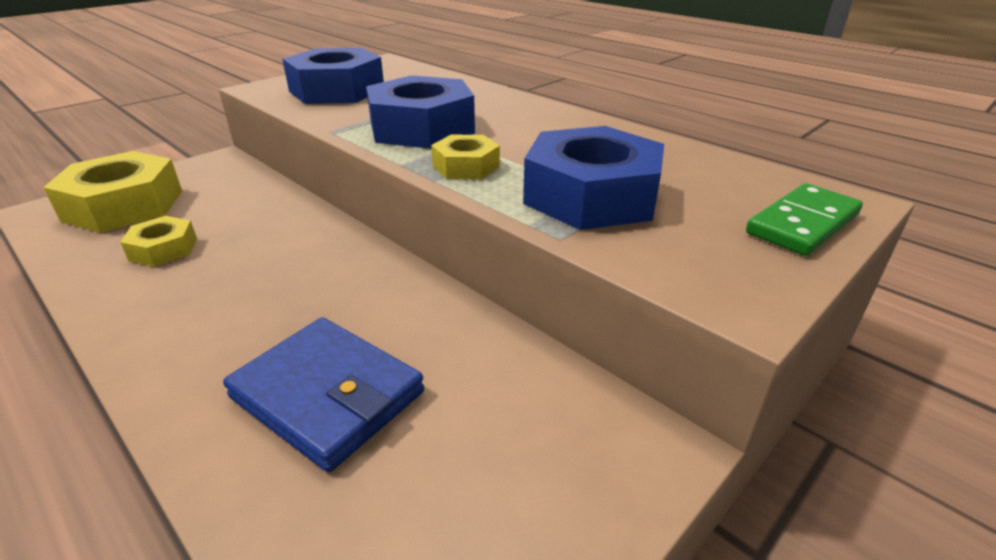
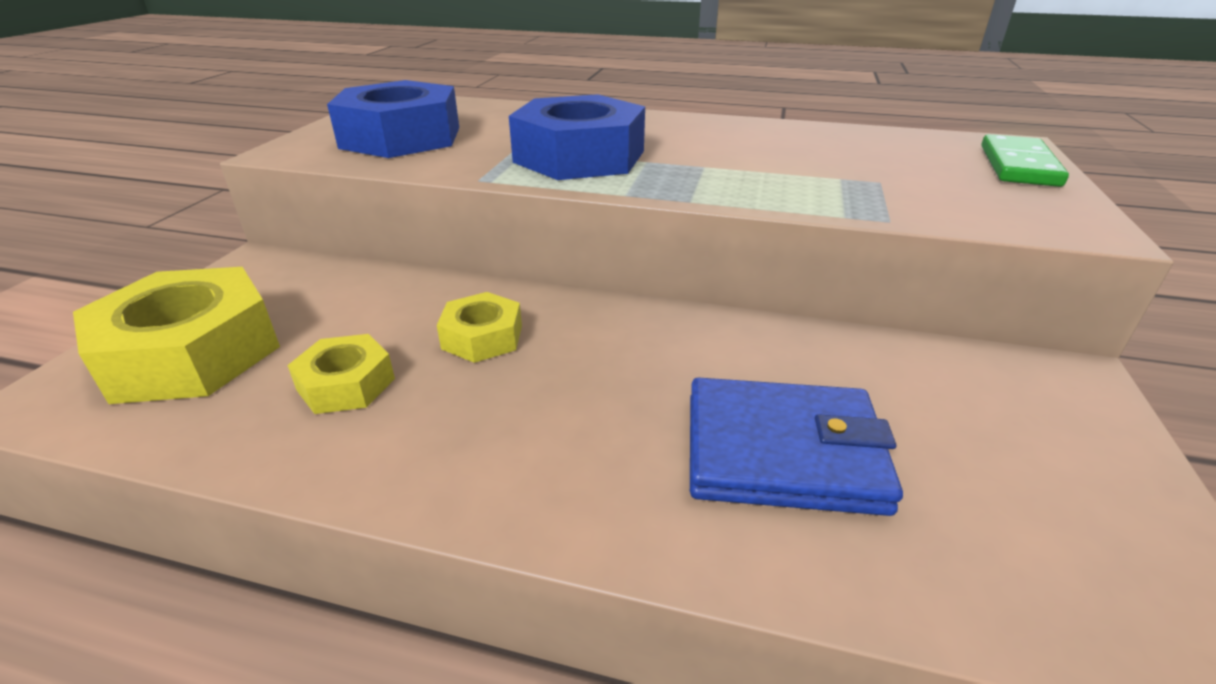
camera: 30 degrees left, 0 degrees up
(466, 166) = (695, 182): yellow nut -> yellow nut (482, 337)
(591, 195) = (846, 181): blue nut -> none

